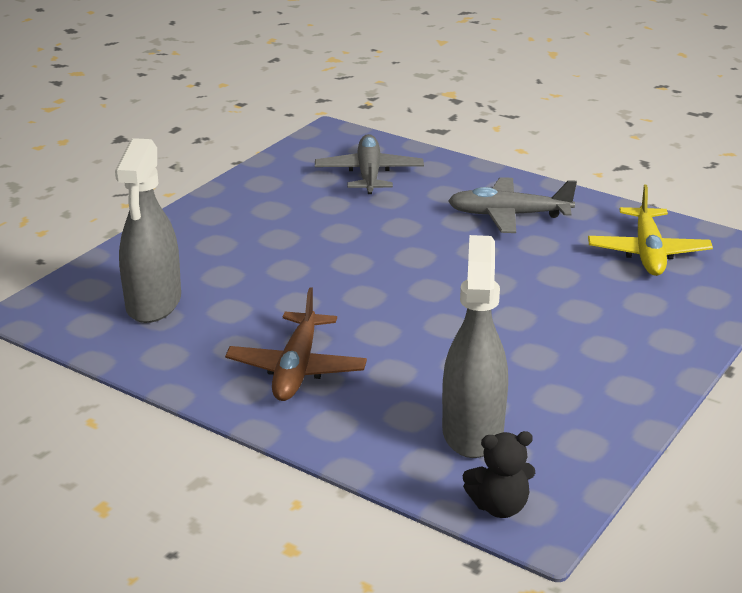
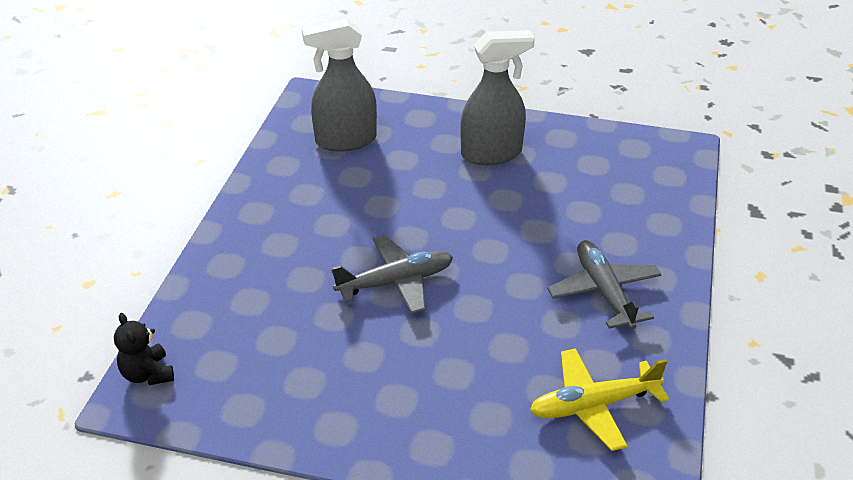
camera: 70 degrees right, 10 degrees up
(296, 369) = (289, 229): brown plane -> none
(369, 174) = (620, 189): grey plane -> grey plane (396, 282)
(472, 431) = (239, 340): grey spray bottle -> grey spray bottle (492, 153)

